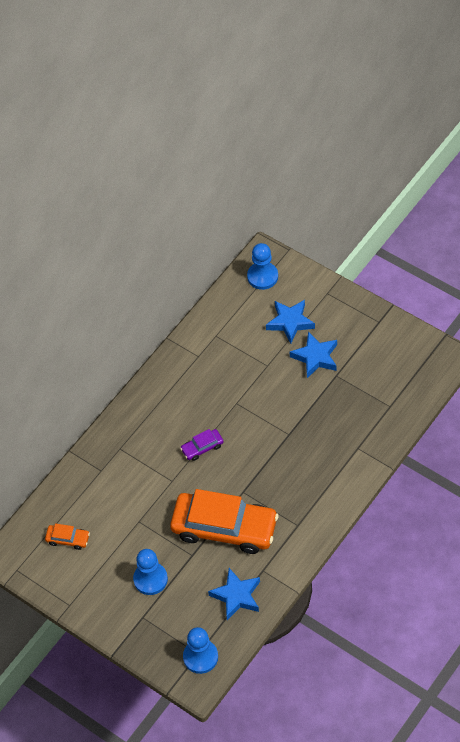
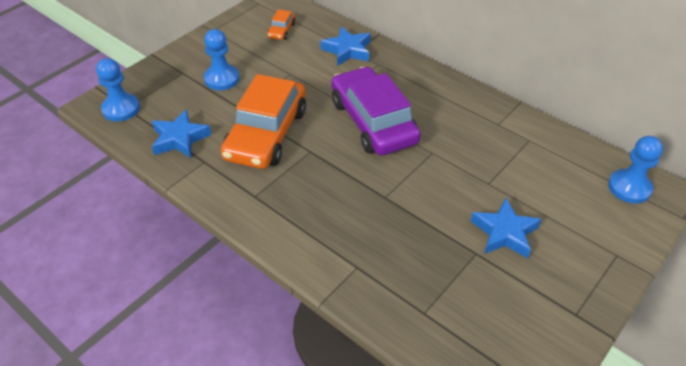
camera: 90 degrees right, 10 degrees down
(202, 447) = (373, 121): purple car -> purple car, size x2.39
(290, 322) = (559, 210): blue star -> blue star (347, 50)

